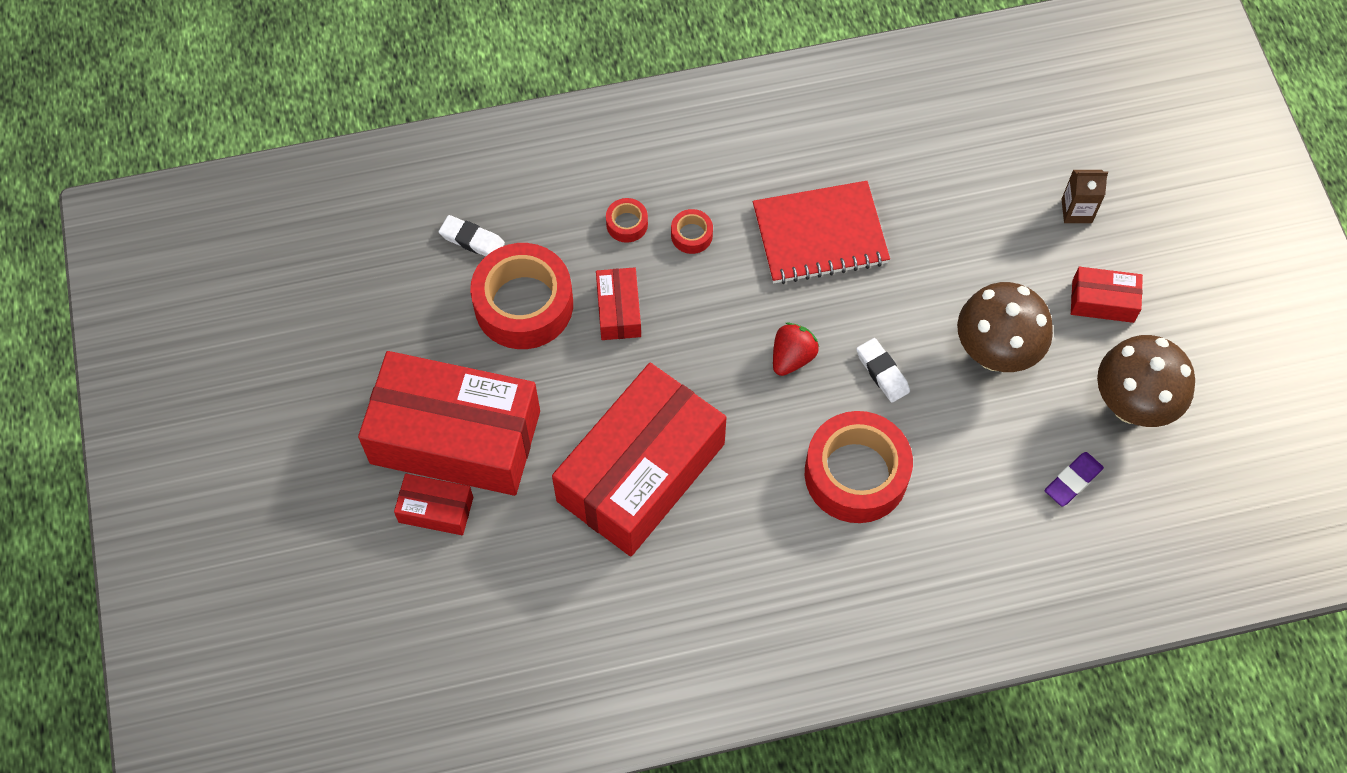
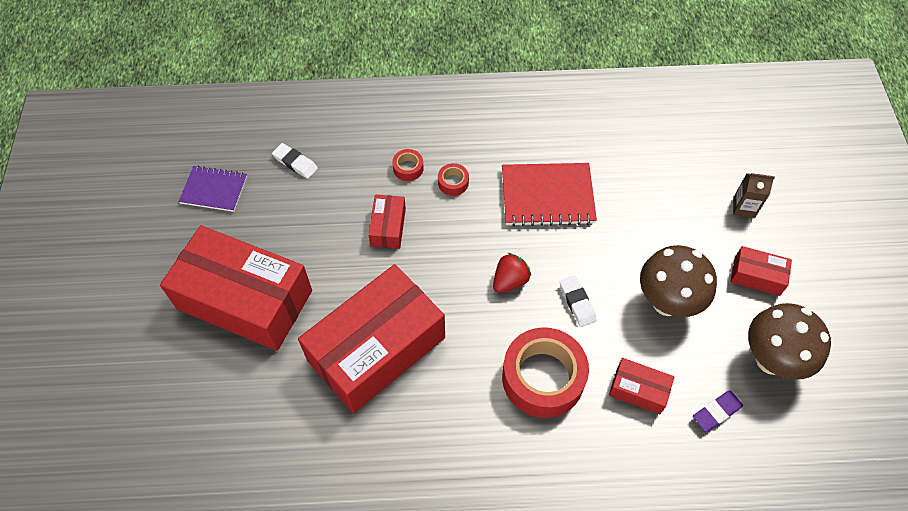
camera: 10 degrees right, 5 degrees down
(371, 295) = (214, 190): none -> purple notebook
(436, 509) = (215, 351): red box -> red box (638, 390)
(524, 304) = (320, 212): red tape -> none

